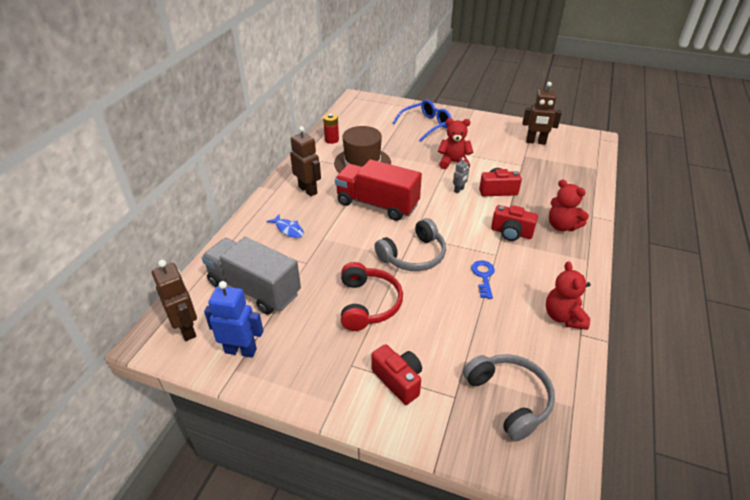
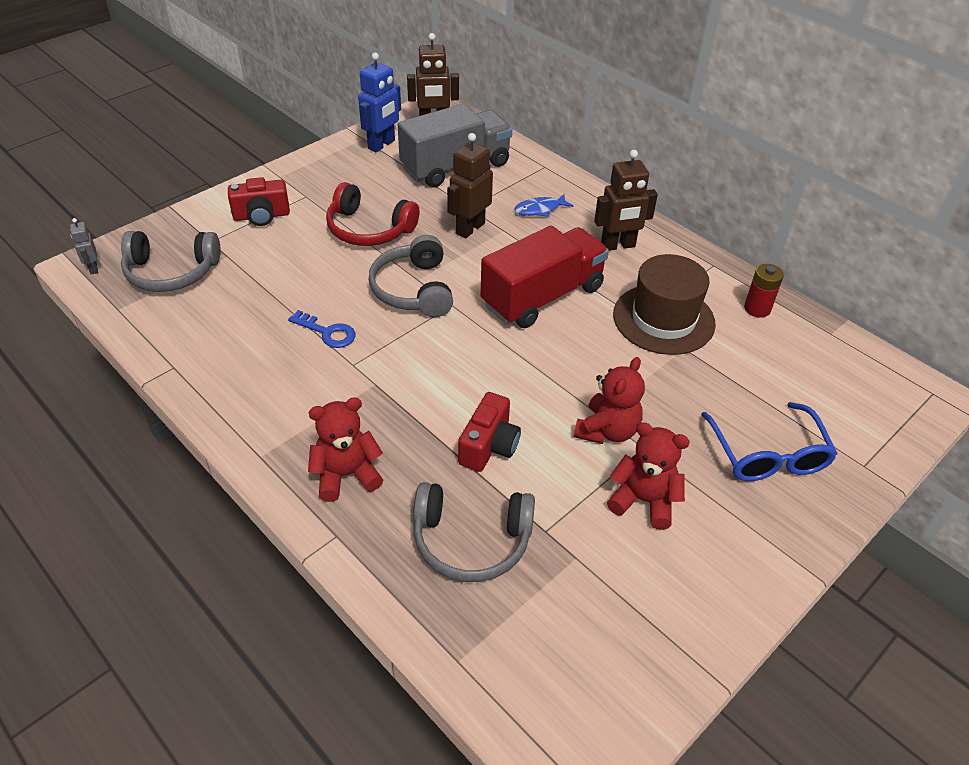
camera: 115 degrees right, 5 degrees up
(459, 190) = (521, 398): grey robot -> grey robot (93, 268)
(511, 233) = (380, 404): red camera -> none
(535, 142) = (618, 613): brown robot -> brown robot (470, 228)
(549, 180) = (471, 541): none -> grey headphones
(563, 317) = (206, 367): red teddy bear -> red teddy bear (644, 500)

